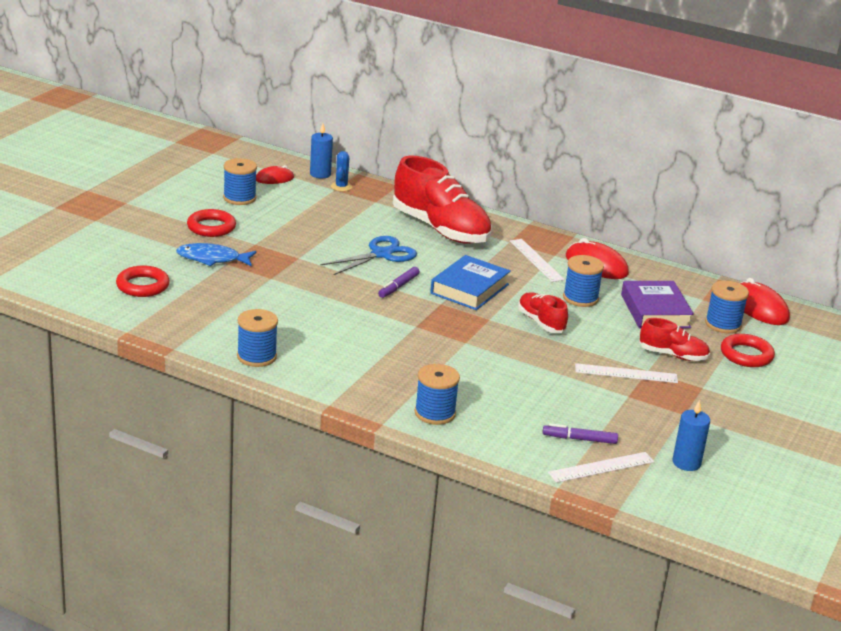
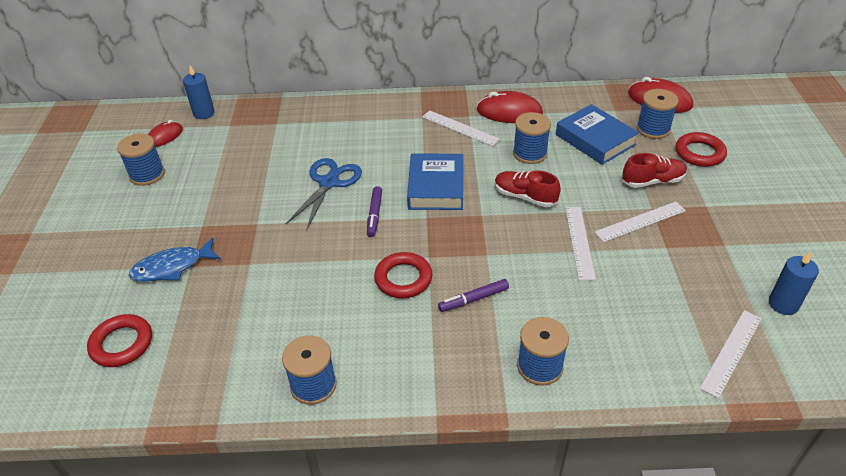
camera: 25 degrees left, 15 degrees up
(211, 227) = (143, 225): red ring -> red ring (403, 279)
(341, 187) = (233, 120): blue cactus -> none
(440, 229) = (356, 130): red shoe -> none
(554, 364) = (579, 242): none -> white ruler
(579, 439) = (682, 326): purple marker -> purple marker (473, 299)
(655, 311) = (595, 139): purple book -> blue book

